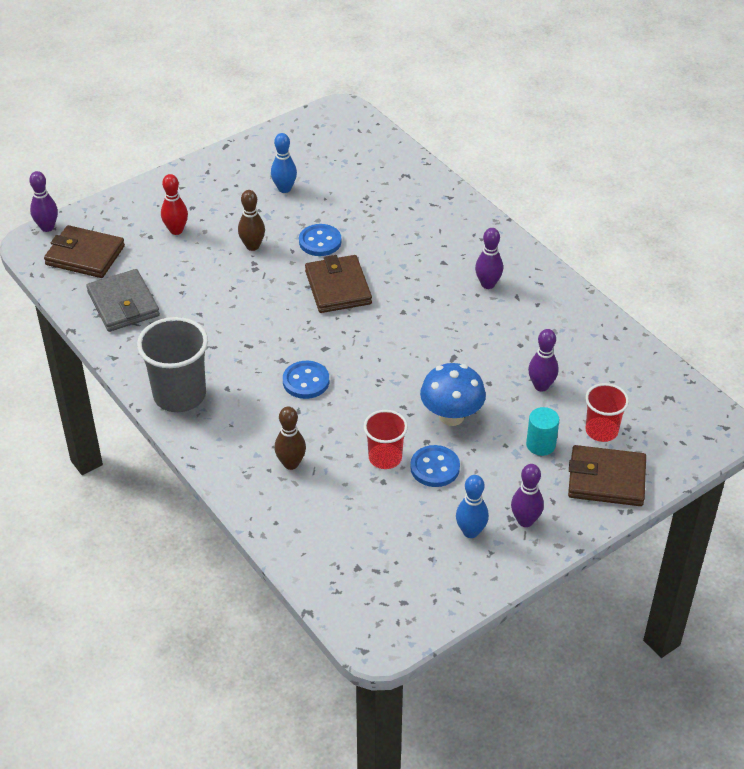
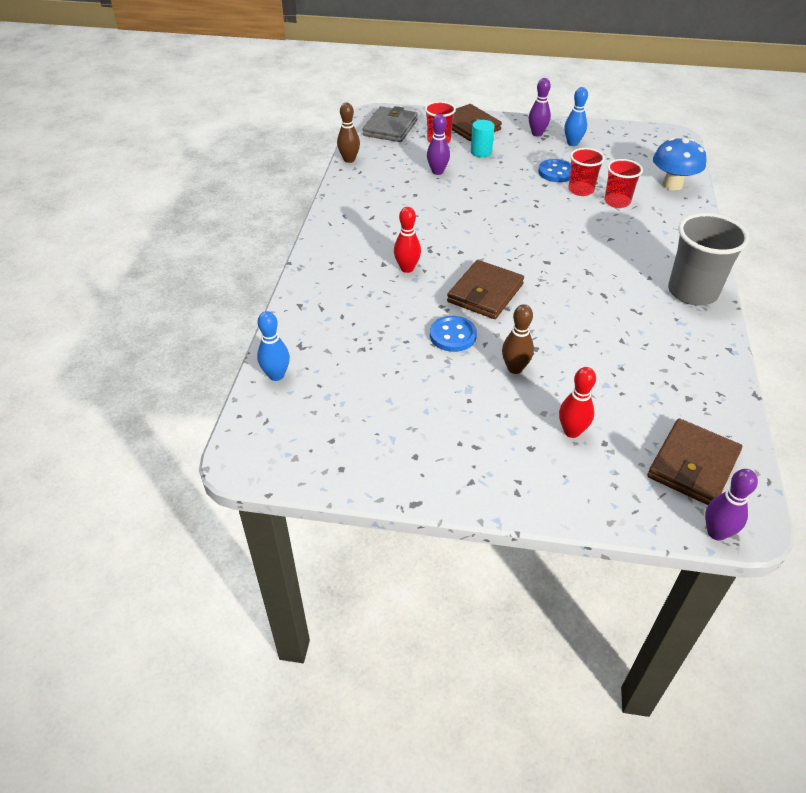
camera: 135 degrees left, 0 degrees up
(85, 255) = (692, 465): brown wallet -> brown wallet turned 60 degrees clockwise
(123, 304) = (687, 389): grey wallet -> grey wallet (390, 128)
(284, 189) = (419, 405): blue bowling pin -> blue bowling pin (276, 375)
(291, 463) = (646, 216): brown bowling pin -> brown bowling pin (349, 160)
(306, 381) = (585, 250): blue button -> none
(335, 465) = (617, 202): none -> red cup
(421, 270) = (407, 268): none -> red bowling pin
(451, 416) = (512, 186): blue mushroom -> blue mushroom (672, 185)
(488, 284) = (377, 233): purple bowling pin -> none

